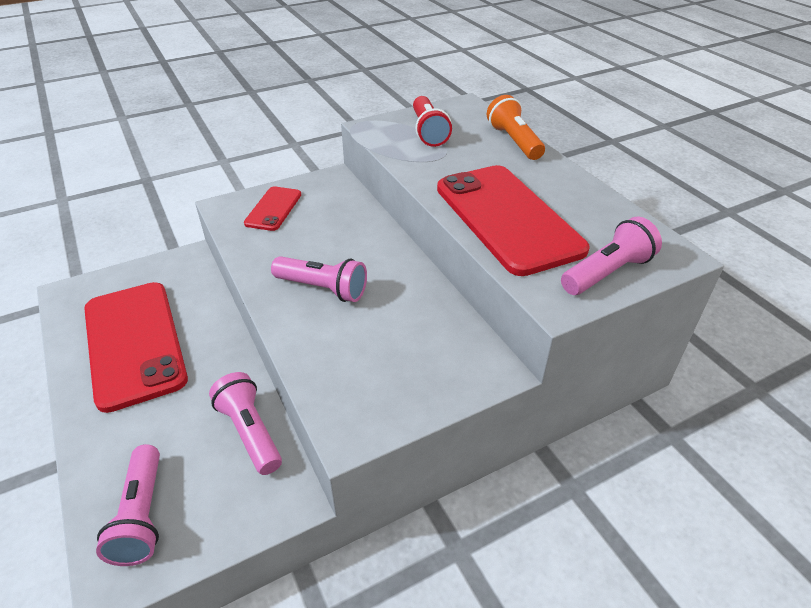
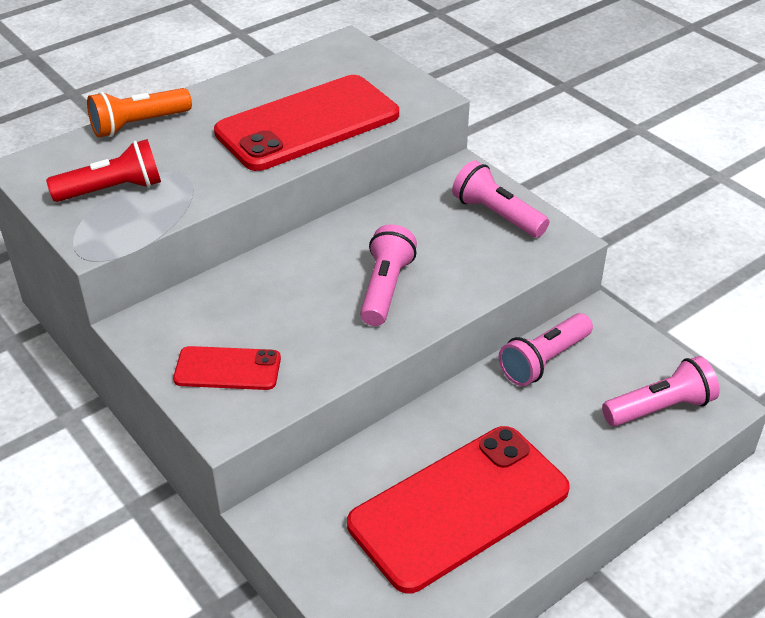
camera: 100 degrees left, 0 degrees up
(607, 272) = (380, 73): pink flashlight -> pink flashlight (497, 215)

